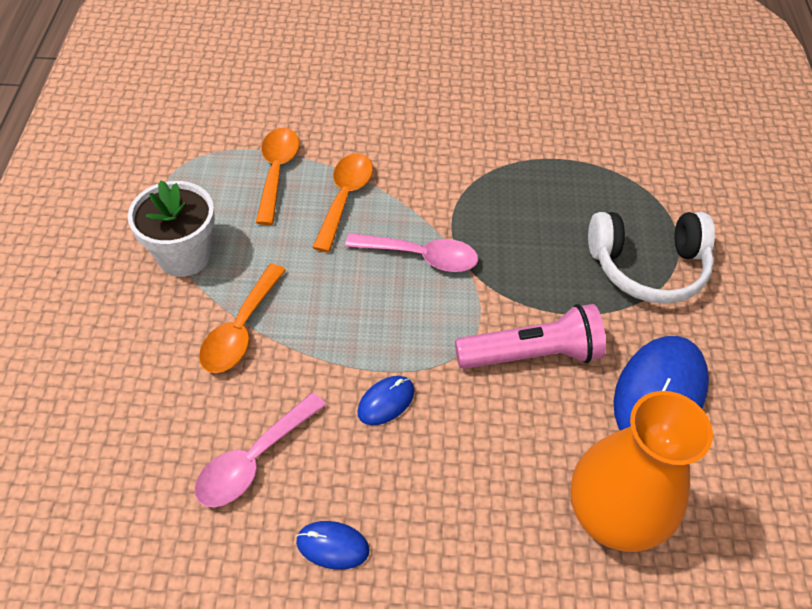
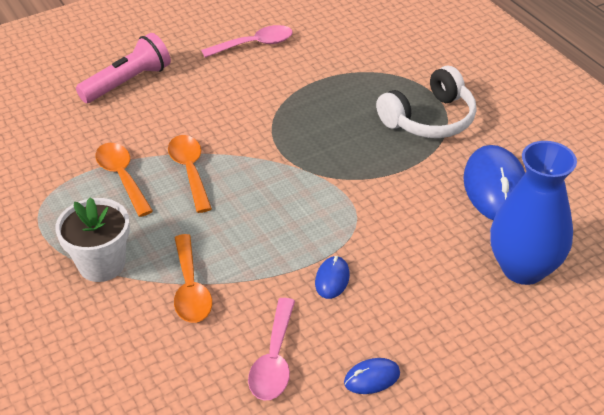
camera: 30 degrees left, 10 degrees down
(421, 256) = (278, 182): pink spoon -> pink spoon (254, 44)
(531, 354) = (401, 204): pink flashlight -> pink flashlight (128, 82)
(611, 517) = (523, 268): orange vase -> blue vase

